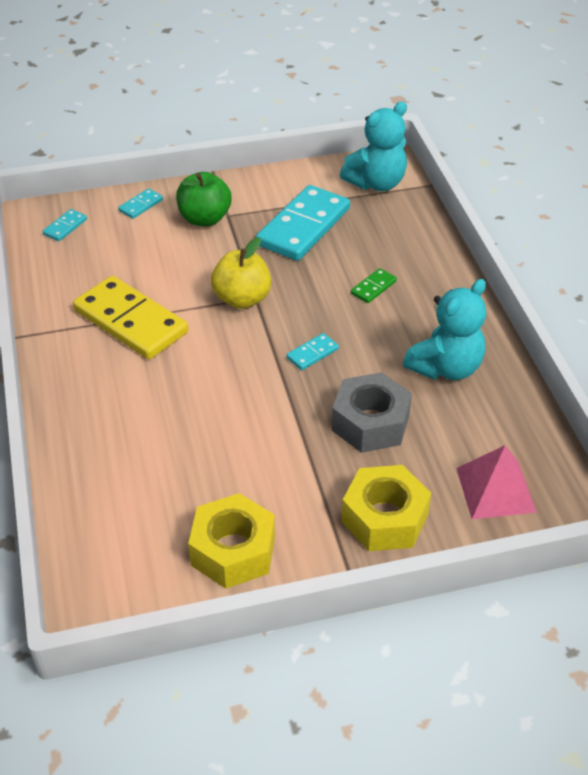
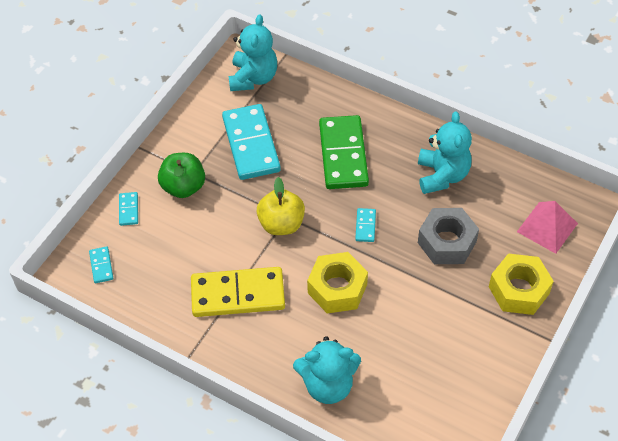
camera: 45 degrees left, 10 degrees up
(97, 444) = (328, 385): none -> turquoise teddy bear
(233, 550) = (474, 375): yellow nut -> yellow nut (337, 288)
(373, 287) = (343, 155): green domino -> green domino, size x2.34

